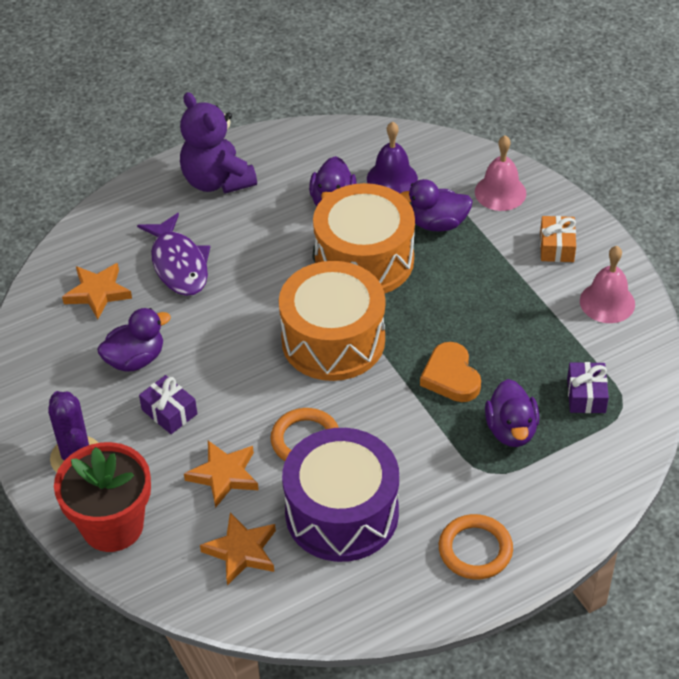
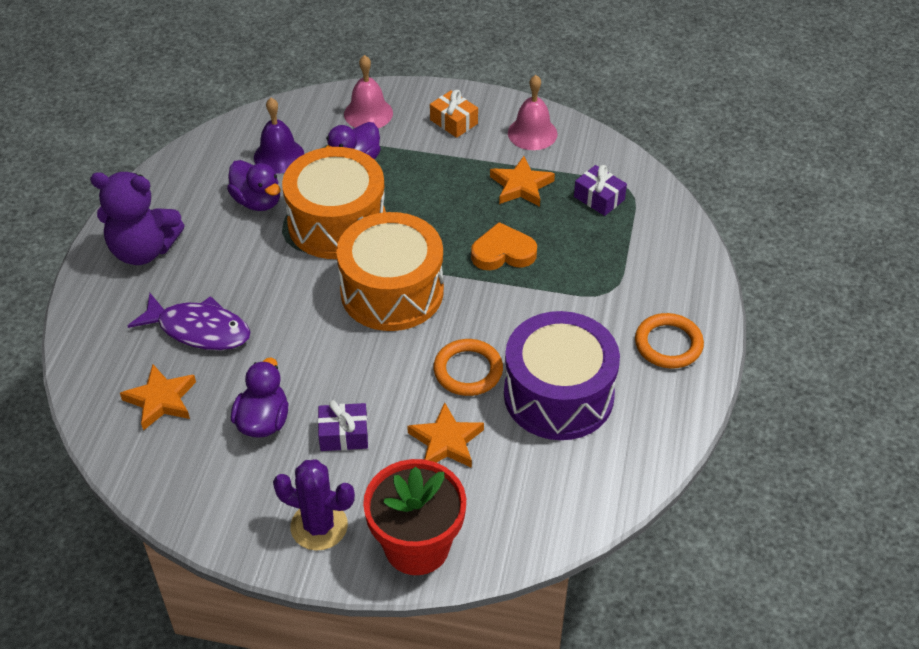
camera: 50 degrees left, 0 degrees up
(241, 551) = (530, 478): orange star -> orange star (521, 186)
(451, 376) = (503, 252): orange heart -> orange heart turned 150 degrees clockwise
(511, 430) = (586, 255): purple duck -> none

